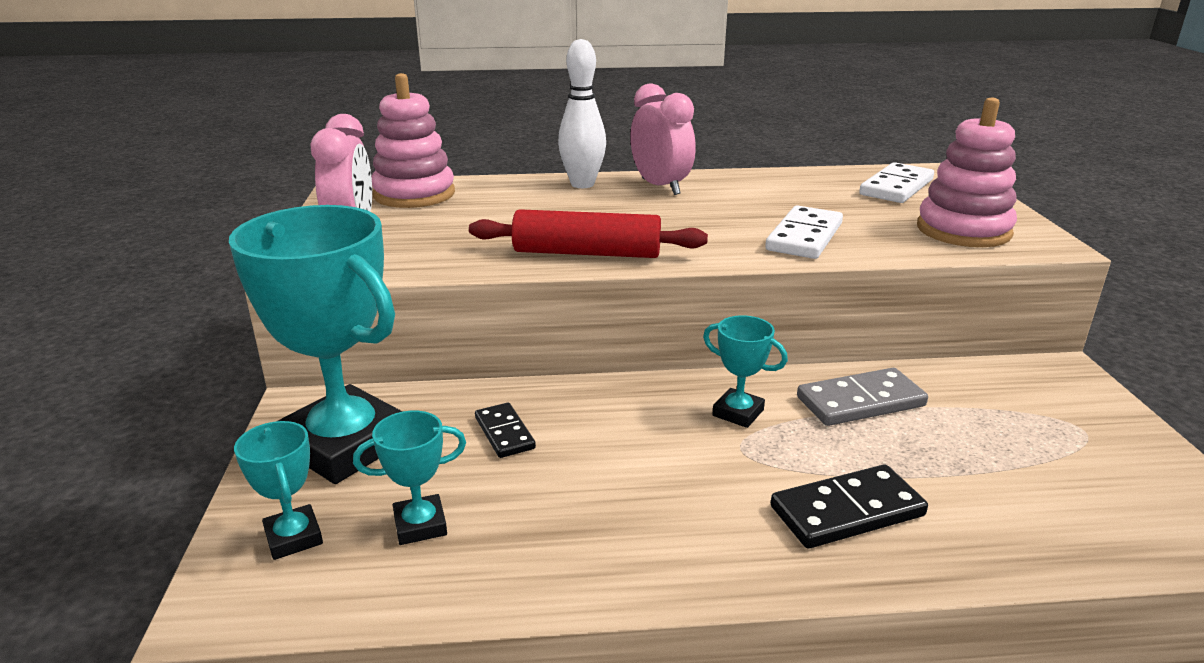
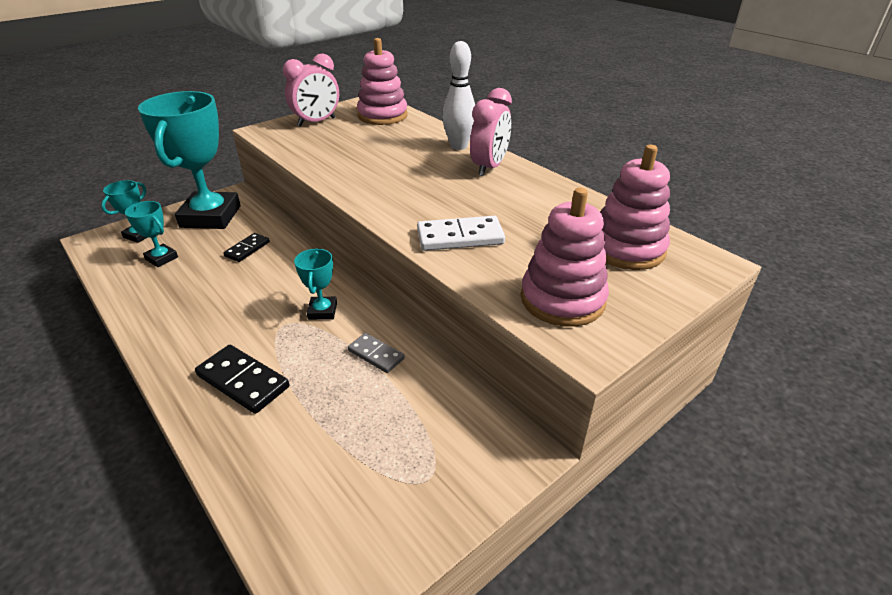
camera: 55 degrees right, 10 degrees up
(587, 253) = (351, 181): red rolling pin -> none
(860, 401) = (376, 354): grey domino -> grey domino, size x0.63
(896, 187) = (626, 249): white domino -> pink stacking toy

